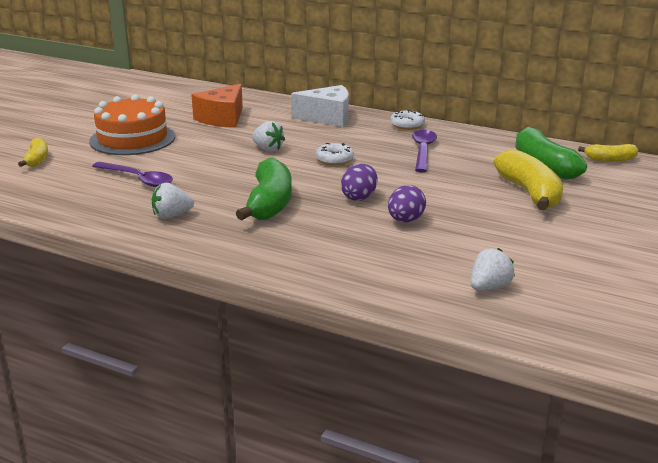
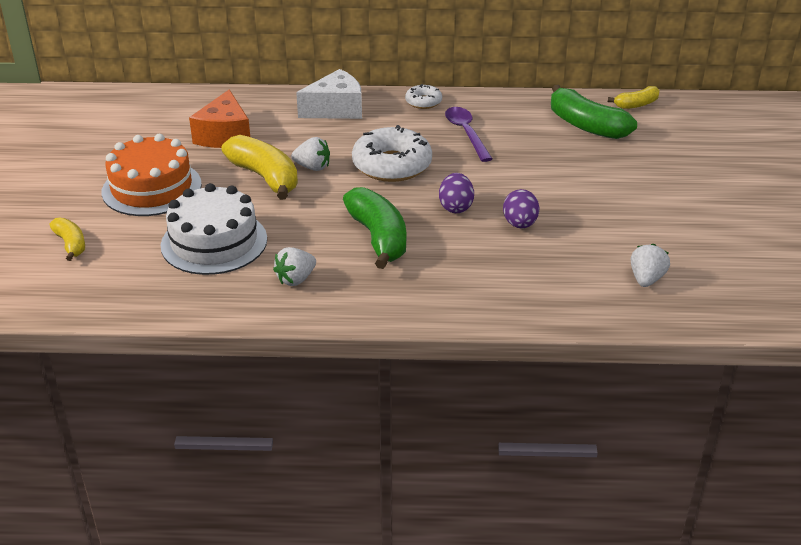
camera: 25 degrees left, 10 degrees up
(138, 179) = (214, 242): purple spoon -> white cake
(334, 160) = (392, 165): white donut -> white donut, size x1.97
(529, 193) = (599, 163): yellow banana -> yellow banana (265, 177)

